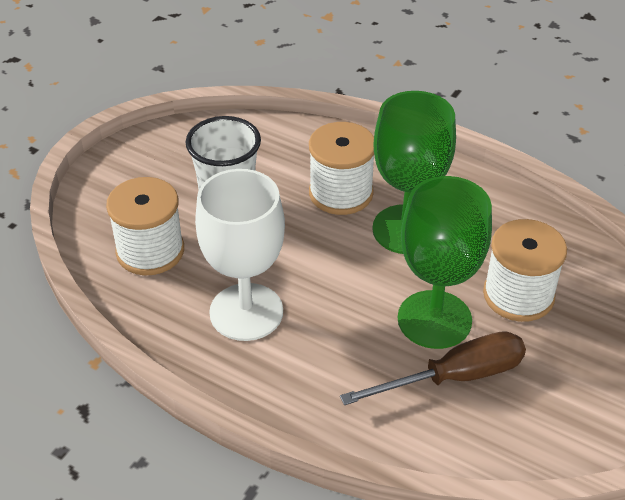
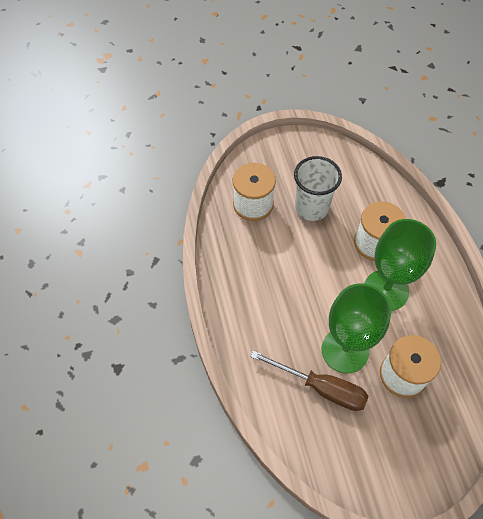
camera: 45 degrees right, 15 degrees up
(246, 312) = (262, 271): white goblet -> none

